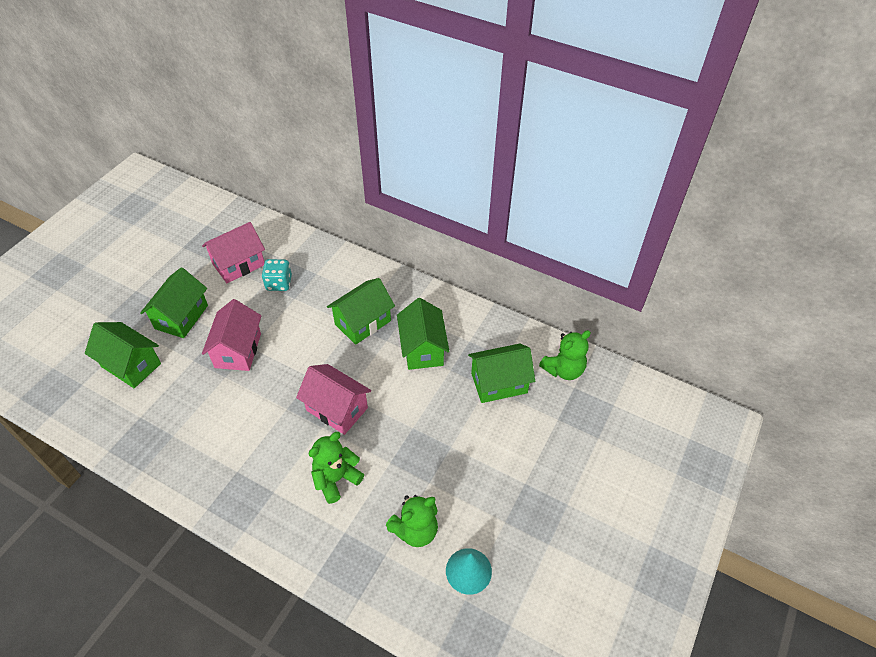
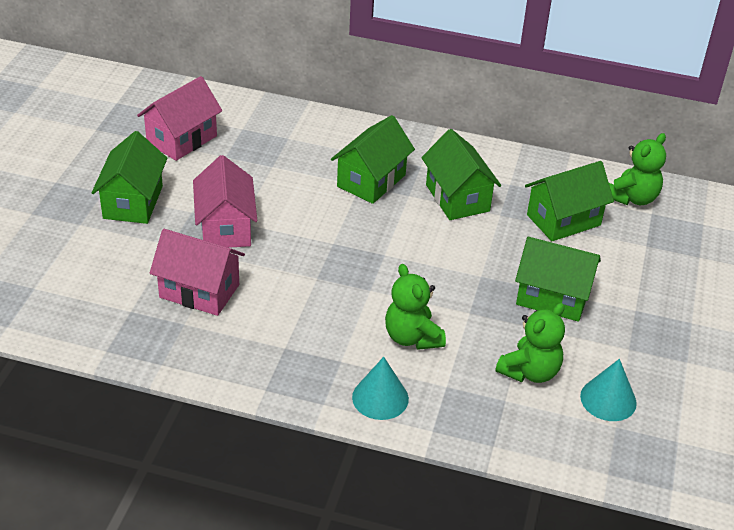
camera: 15 degrees left, 10 degrees down
(131, 365) = (91, 260): green house -> green house (552, 297)
(279, 283) = (244, 153): turquoise dice -> none
(289, 534) = (380, 398): none -> turquoise cone
(336, 479) = (412, 337): green teddy bear -> green teddy bear turned 60 degrees counterclockwise
(337, 409) = (380, 270): pink house -> pink house (199, 291)

